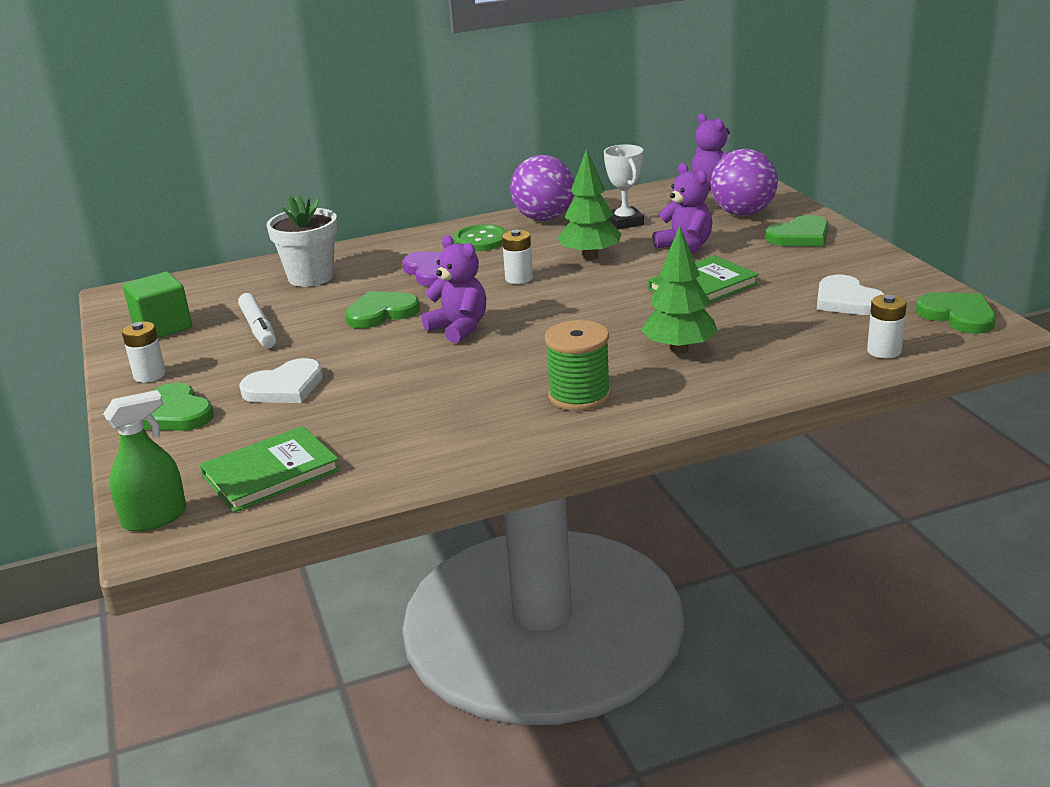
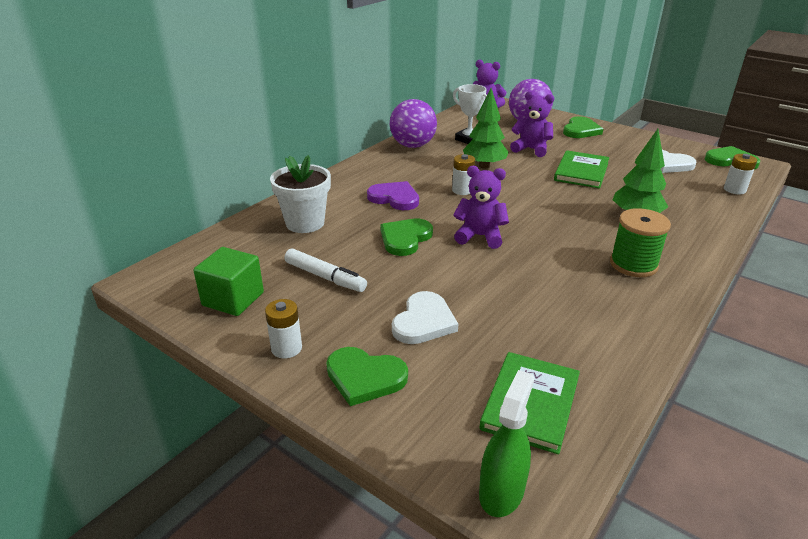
camera: 35 degrees left, 5 degrees up
(480, 240) = (393, 169): green button -> none

